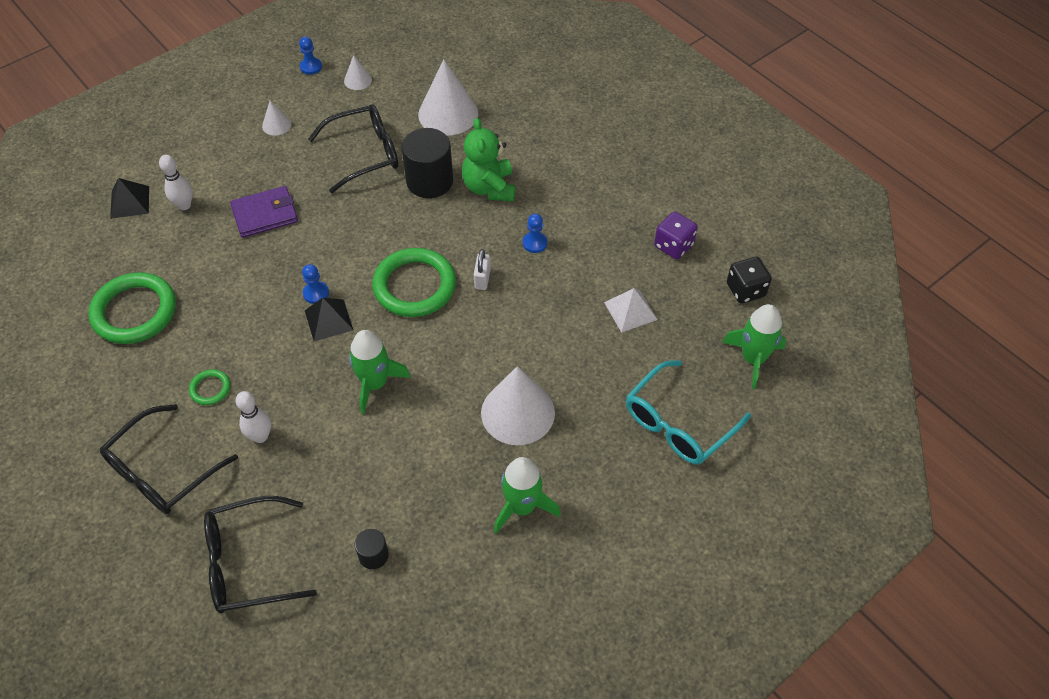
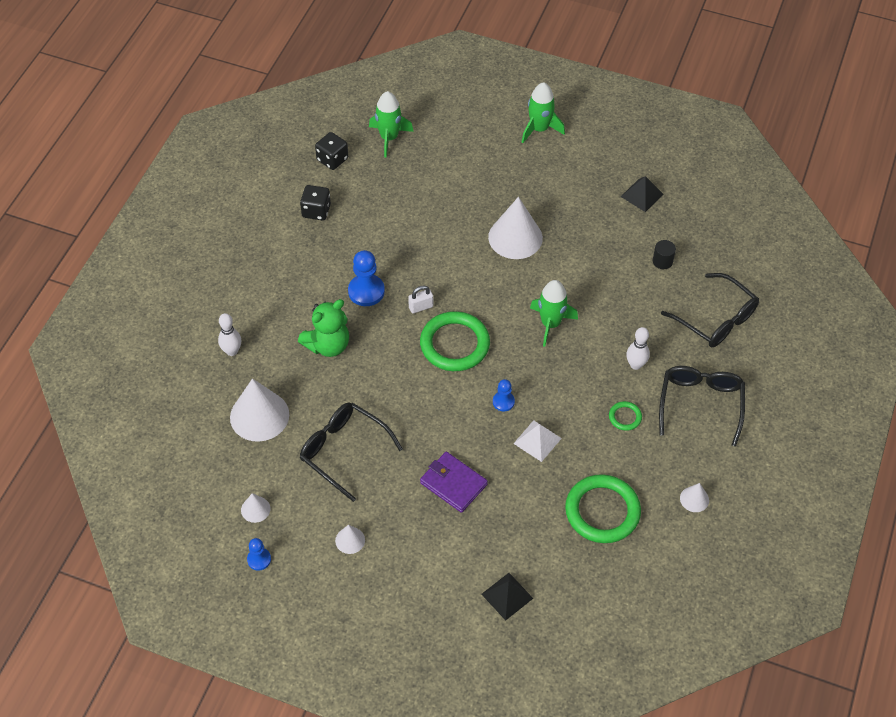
camera: 120 degrees left, 0 degrees up
(72, 396) = (694, 499): none -> white cone
(162, 471) = (700, 404): black glasses -> black glasses turned 90 degrees counterclockwise
(184, 205) = (483, 550): white bowling pin -> white bowling pin (232, 351)
(328, 320) = (520, 380): black pyramid -> black pyramid (642, 195)
(429, 181) = (345, 388): black cylinder -> none
(522, 507) = (577, 206): green rocket -> green rocket (539, 129)
(534, 243) = (366, 291): blue pawn -> blue pawn, size x1.74
(630, 311) = (392, 212): white pyramid -> white pyramid (537, 440)
(673, 246) = (316, 211): purple dice -> black dice
(678, 423) = (465, 157): turquoise glasses -> none

